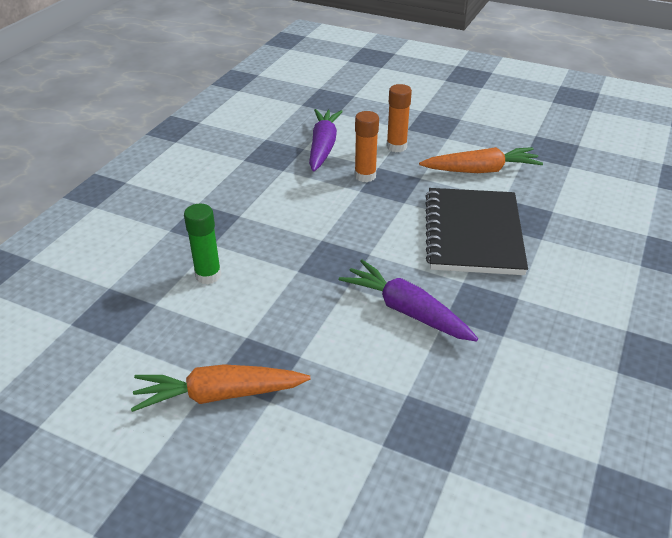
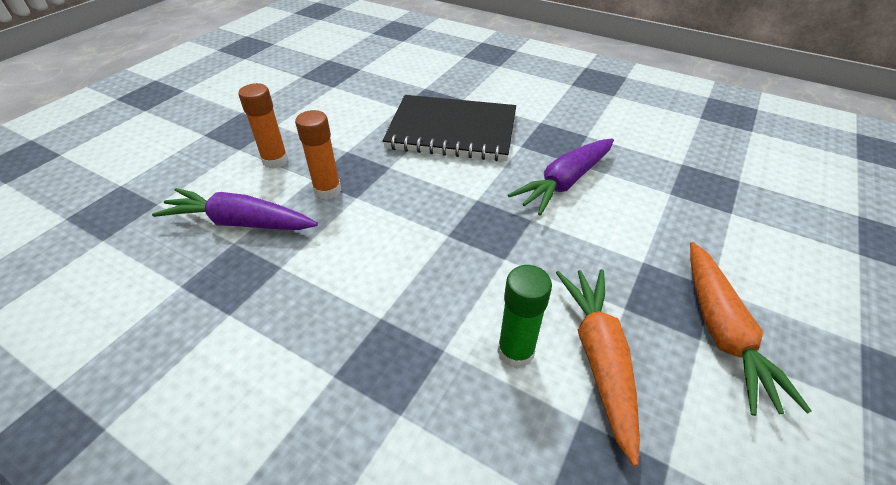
camera: 85 degrees left, 5 degrees up
(481, 170) = (349, 113): orange carrot -> orange carrot (599, 358)

